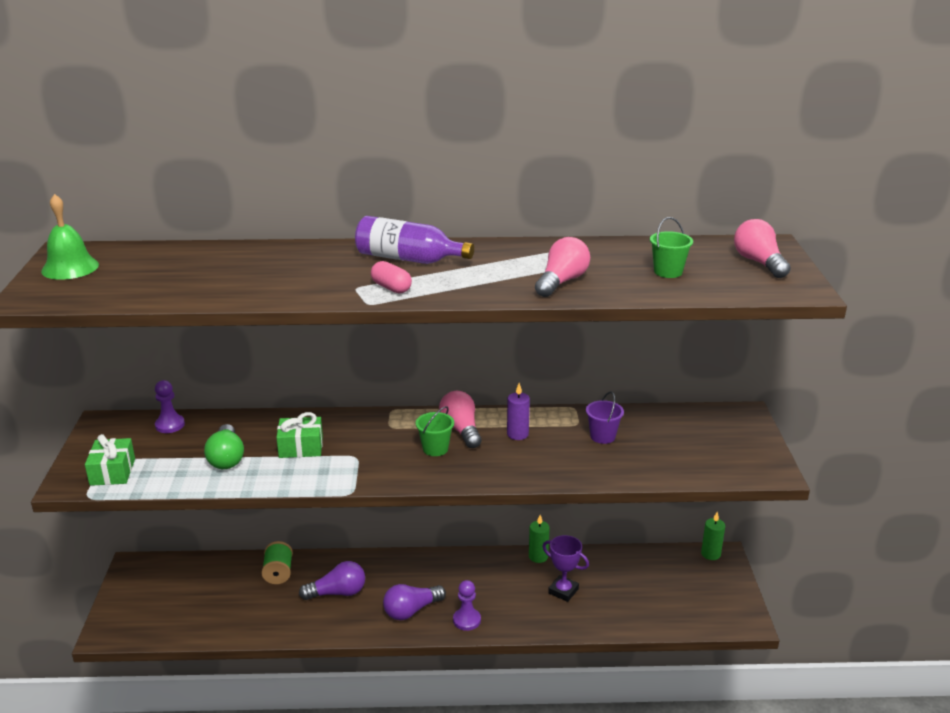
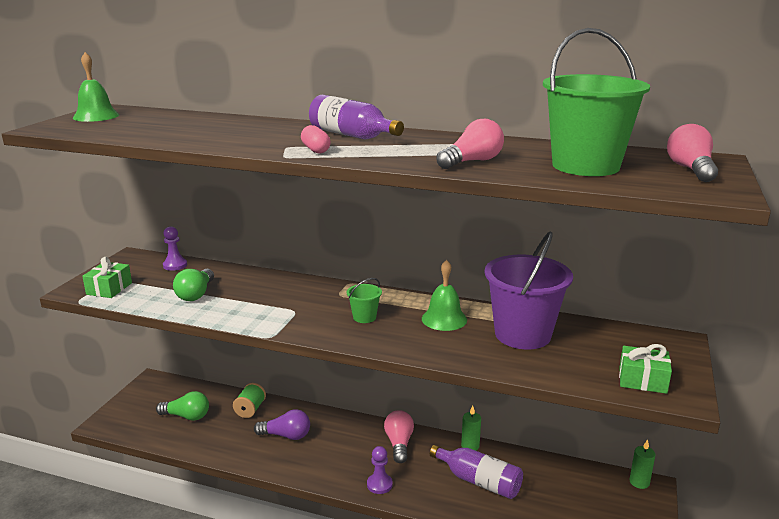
camera: 20 degrees right, 5 degrees down
(206, 599) = (186, 416): none -> green light bulb
(301, 447) = (257, 297): green gift -> green gift (642, 380)
(411, 610) = (337, 464): purple light bulb -> none
(461, 430) = (397, 307): pink light bulb -> pink light bulb (399, 444)
(517, 434) = (444, 319): purple candle -> green bell
(563, 591) = (478, 481): purple trophy -> purple bottle
(602, 436) = (522, 334): purple bucket -> purple bucket, size x2.29
(668, 272) = (585, 166): green bucket -> green bucket, size x2.29

